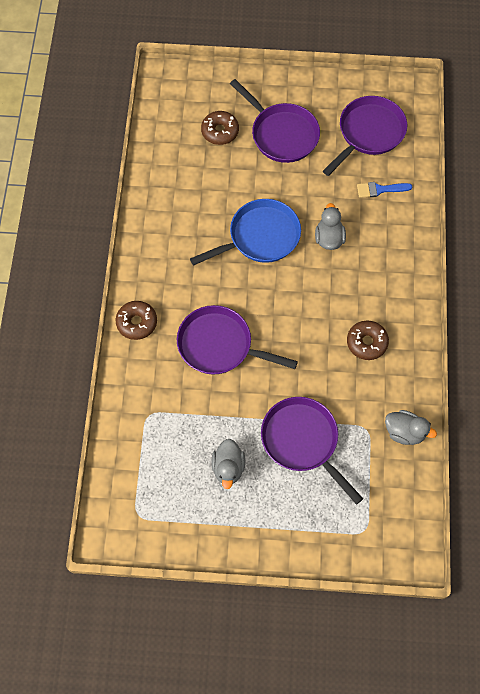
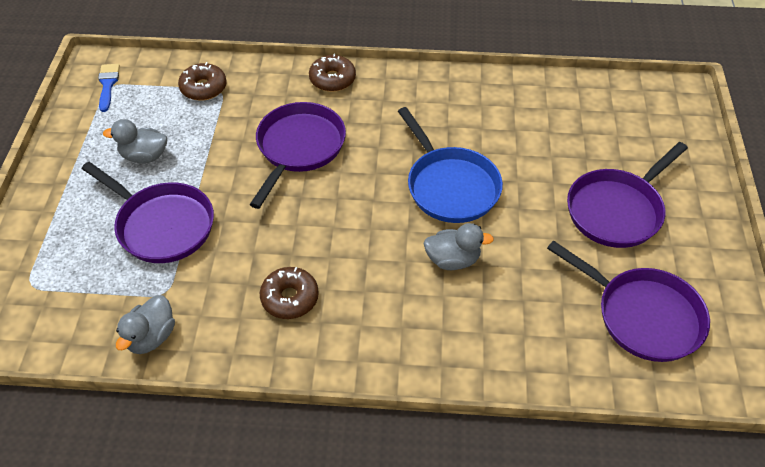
camera: 90 degrees right, 15 degrees down
(220, 131) = (606, 146): brown donut -> brown donut (203, 88)
(303, 441) = (161, 225): purple pan -> purple pan turned 75 degrees clockwise
(380, 189) = (542, 326): blue brush -> blue brush (108, 84)

